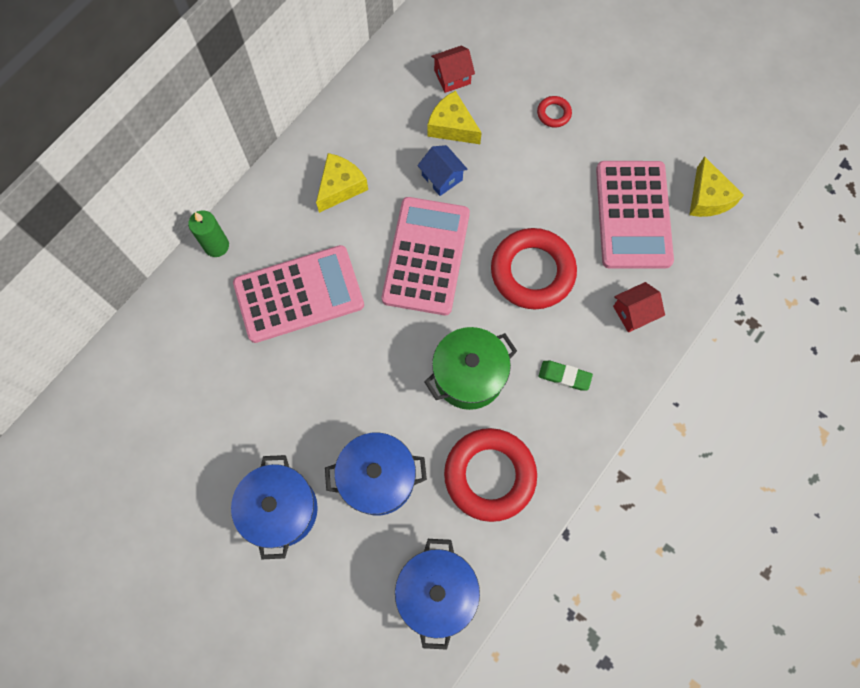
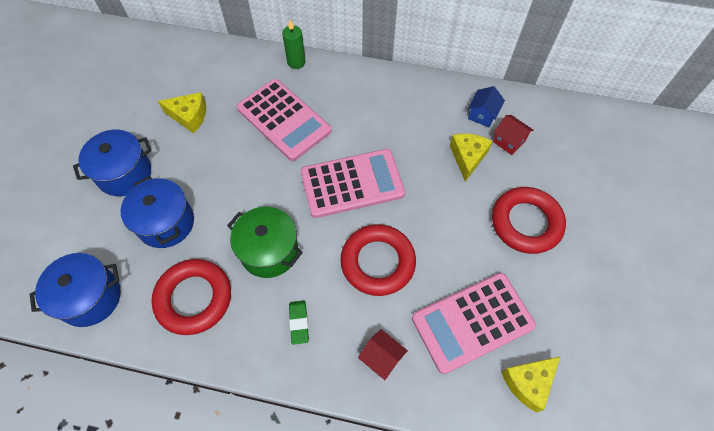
camera: 65 degrees right, 10 degrees down
(340, 187) = (377, 110): yellow cheese -> yellow cheese (189, 116)
(442, 177) = (421, 168): blue house -> blue house (482, 115)
(553, 113) = (526, 223): red ring -> red ring, size x2.31

